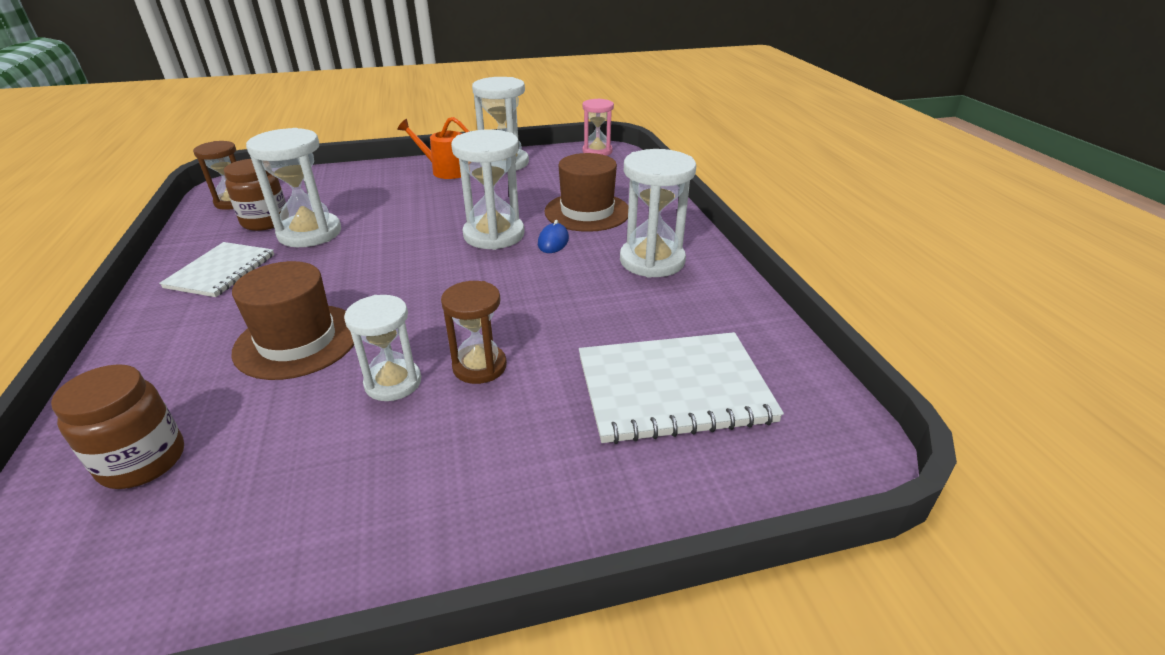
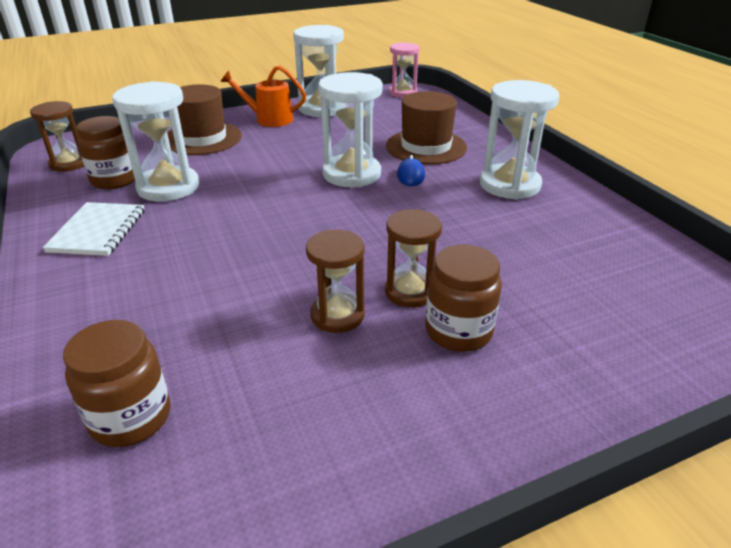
camera: 10 degrees left, 0 degrees up
(297, 341) = (219, 288): brown hat -> brown hat (202, 138)
(393, 382) = (337, 315): white hourglass -> brown hourglass
(504, 415) = (458, 331): none -> brown jar
(673, 389) = (593, 292): white notebook -> none

